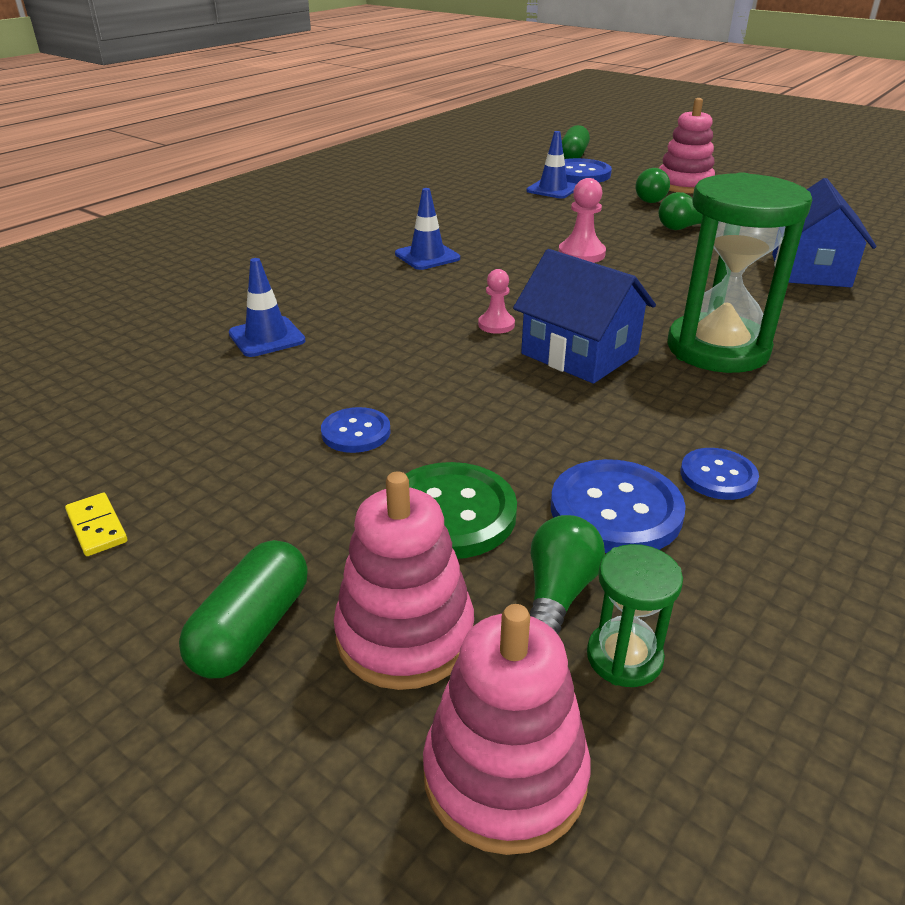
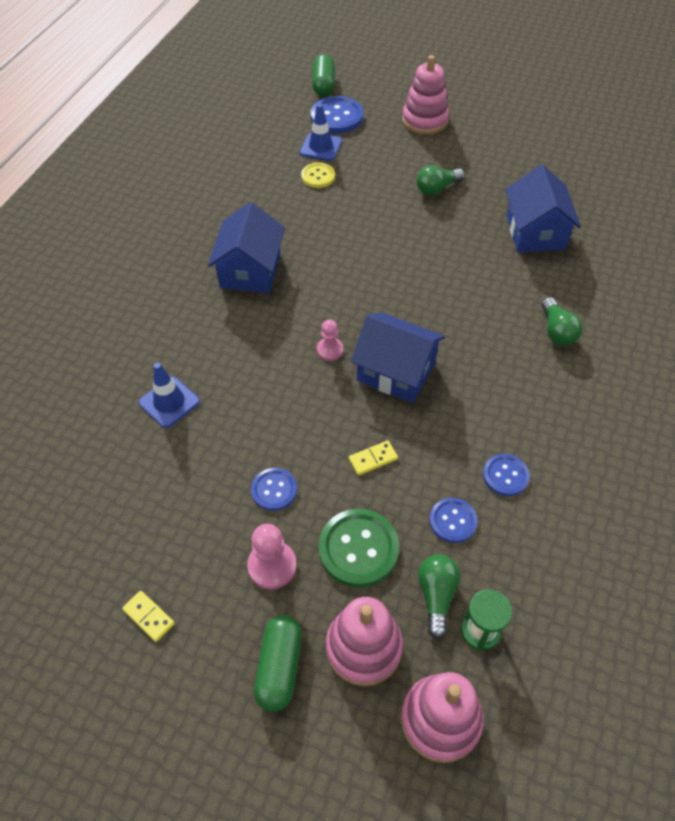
camera: 15 degrees left, 20 degrees up
(427, 256) = (250, 270): blue traffic cone -> blue house
(513, 426) = (373, 459): none -> yellow domino
(541, 206) = (318, 176): none -> yellow button
(581, 254) = (367, 243): pink pawn -> pink pawn (272, 566)
(615, 510) = (453, 521): blue button -> blue button, size x0.60
(649, 198) = (401, 148): green light bulb -> green light bulb (557, 331)
(717, 349) = (485, 345): green hourglass -> none

